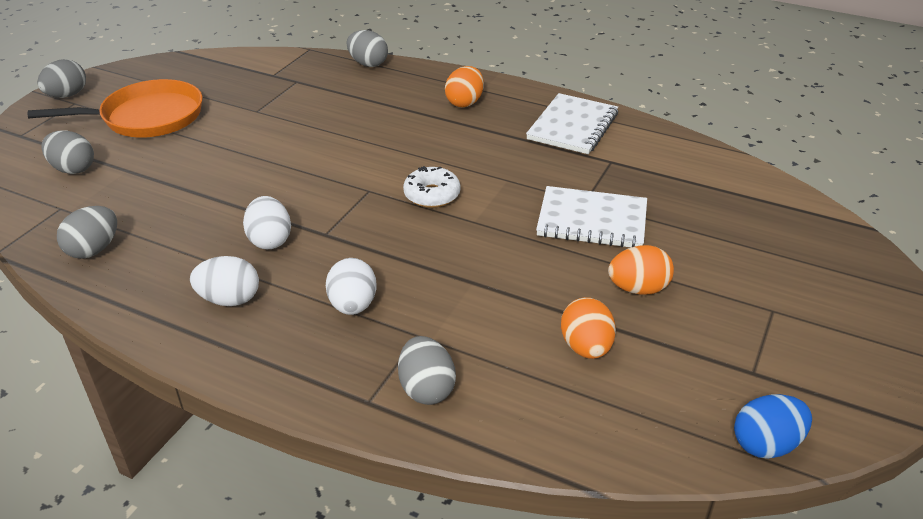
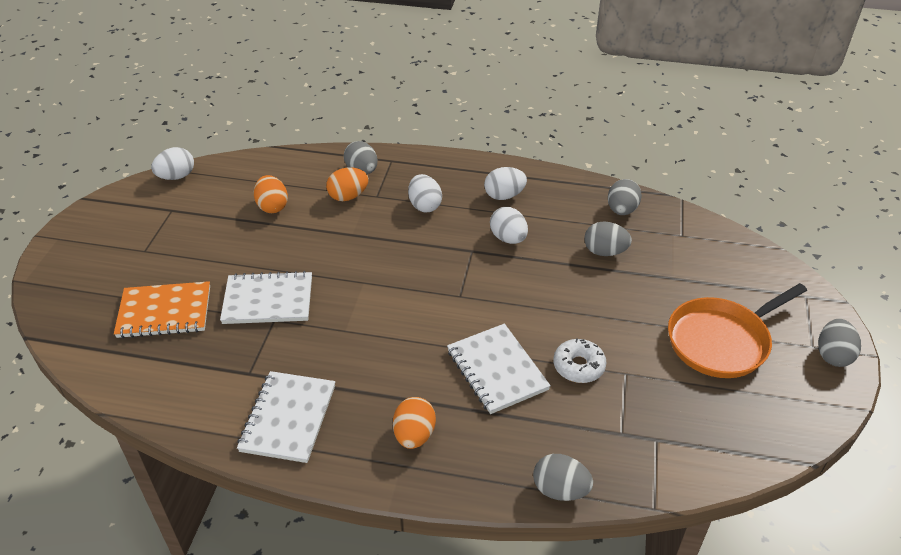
camera: 165 degrees right, 5 degrees up
(73, 169) = (715, 270): grey egg -> grey egg (605, 252)
(369, 129) = (497, 370): none -> white notebook
(432, 195) = (405, 301): white donut -> white donut (578, 366)
(638, 289) = (236, 249): orange egg -> orange egg (348, 196)
(717, 228) = (164, 312): none -> orange notebook
(766, 444) = (176, 176): blue egg -> white egg

